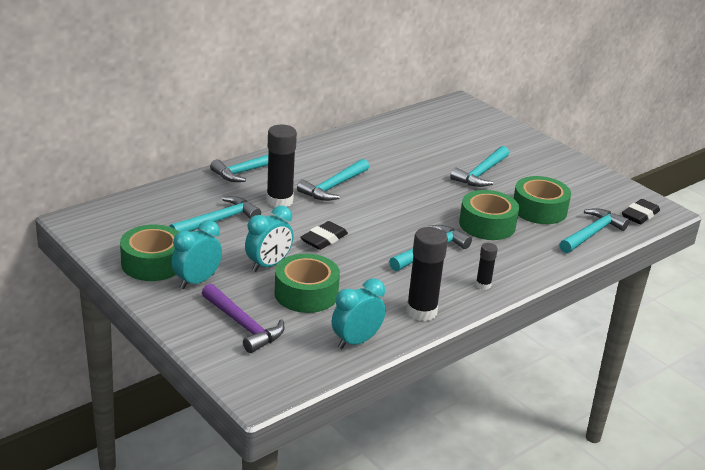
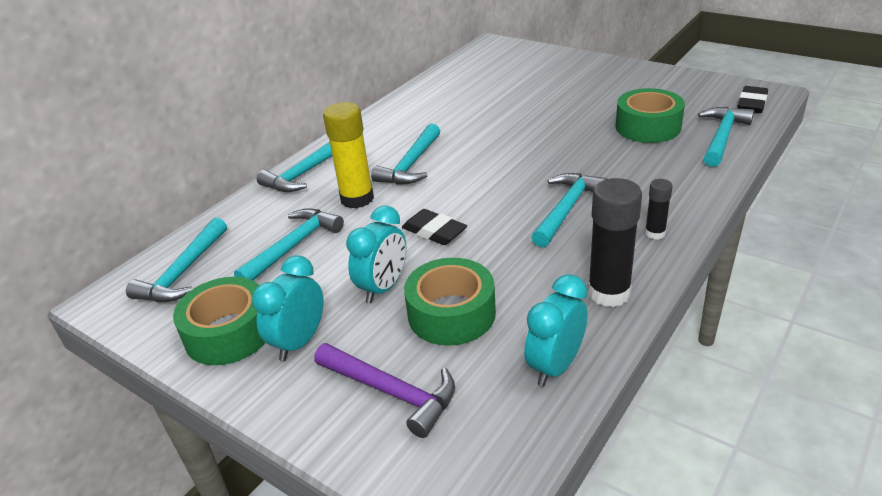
camera: 10 degrees left, 5 degrees up
(279, 201) = (357, 199): black glue stick -> yellow glue stick
(324, 239) = (434, 232): black eraser -> black eraser turned 75 degrees counterclockwise
(481, 174) = (560, 106): turquoise hammer -> turquoise hammer (183, 272)
(487, 224) = (606, 159): green tape -> none

